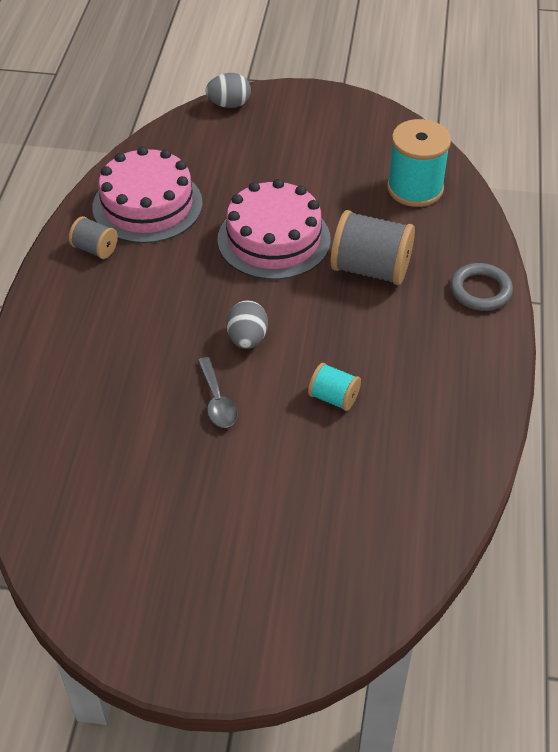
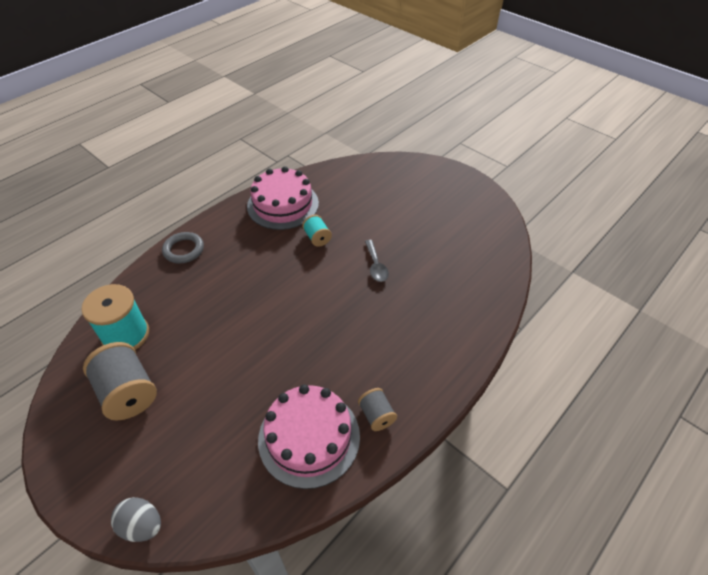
camera: 145 degrees left, 0 degrees up
(217, 401) = (376, 266): grey spoon -> grey spoon turned 150 degrees clockwise
(247, 339) = (331, 290): grey egg -> none
(274, 239) = (252, 349): pink cake -> pink cake (283, 204)
(370, 269) = (221, 294): grey spool -> grey spool (128, 393)

